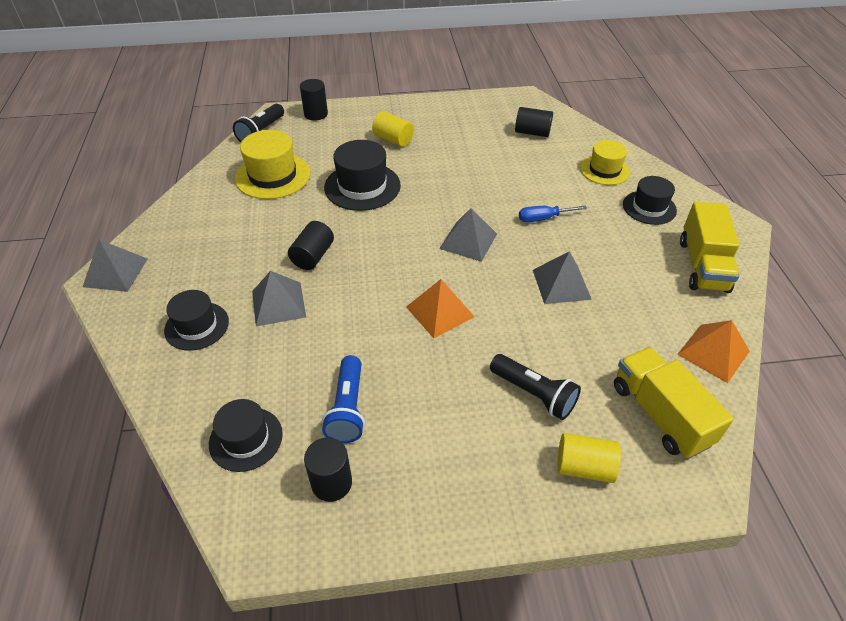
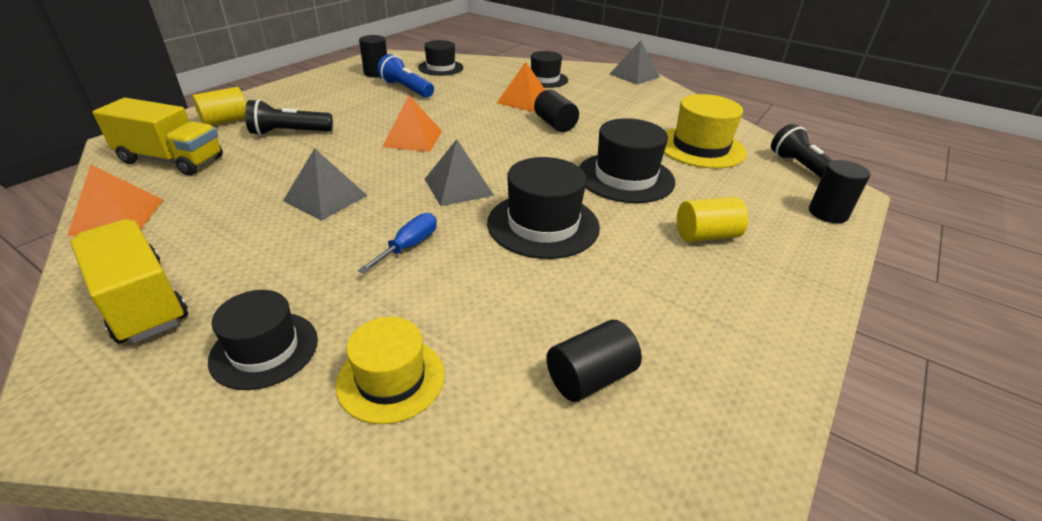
camera: 130 degrees right, 10 degrees down
(278, 303) = (524, 100): grey pyramid -> orange pyramid
(458, 189) = (543, 224): none -> black hat

